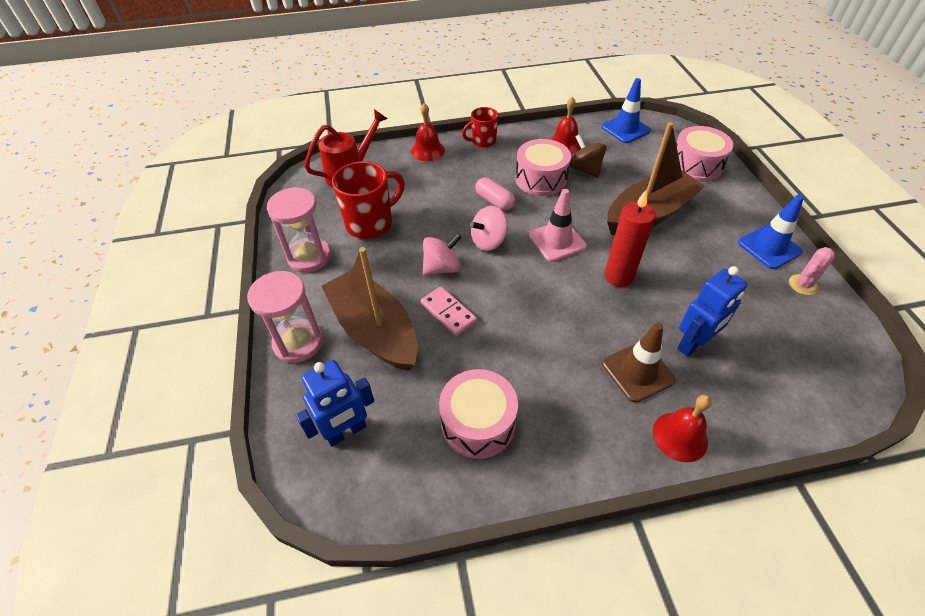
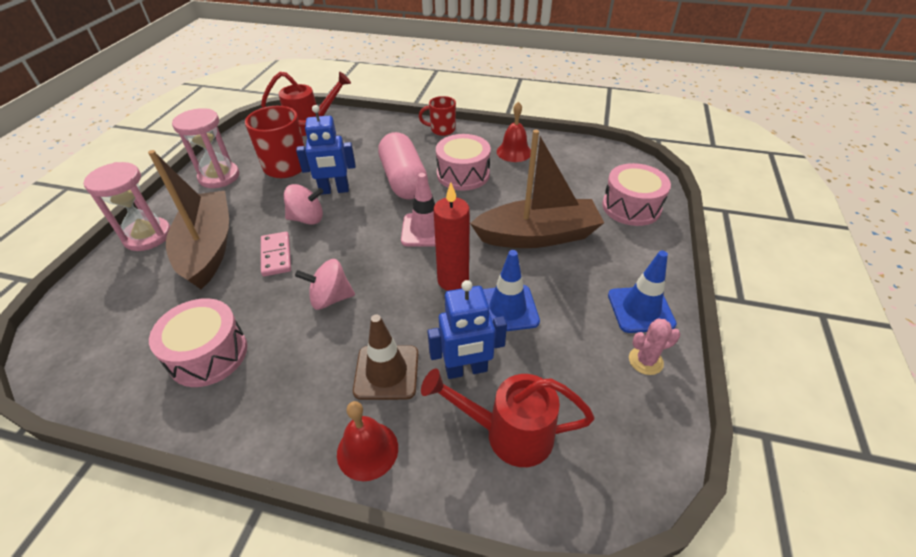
camera: 25 degrees right, 5 degrees down
(346, 432) = (110, 316): blue robot -> blue robot (334, 190)
(428, 150) = (388, 125): red bell -> none
(488, 241) = (366, 211): pink spinning top -> pink spinning top (330, 298)
(494, 201) = (404, 180): pink capsule -> pink capsule, size x1.88
(585, 169) = (512, 178): brown spinning top -> none
(625, 129) = (587, 155): blue traffic cone -> blue traffic cone (507, 308)
(763, 377) = (509, 433): none -> red watering can

